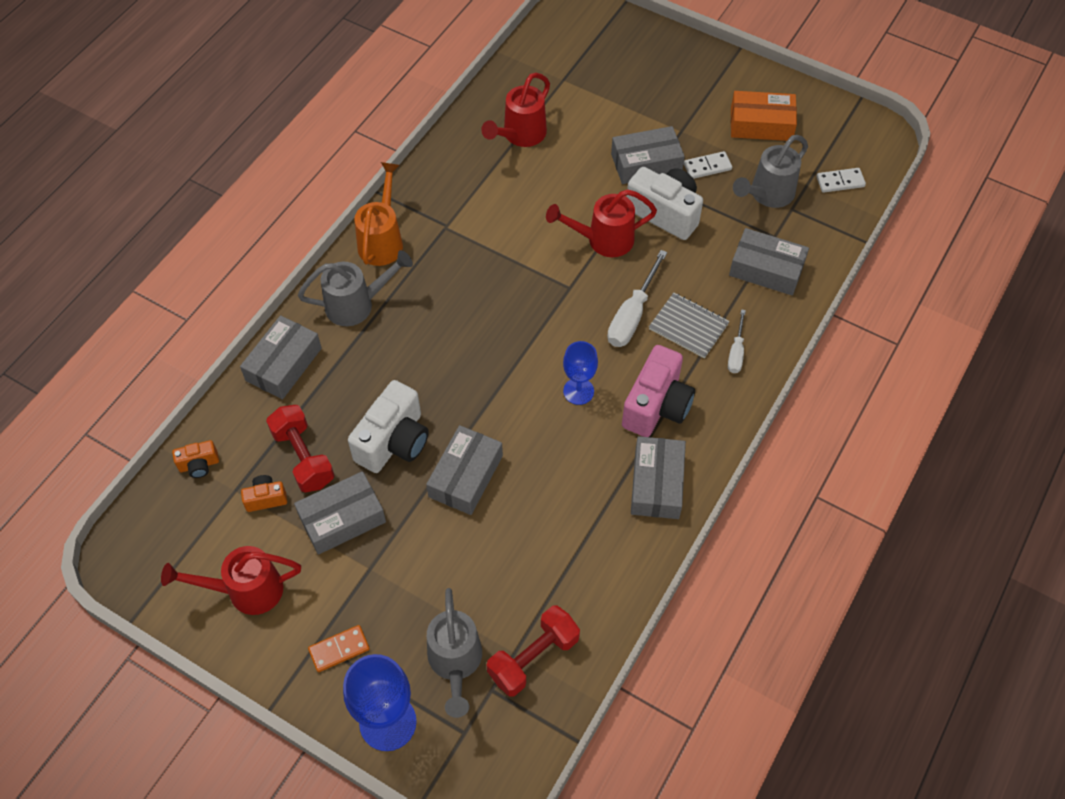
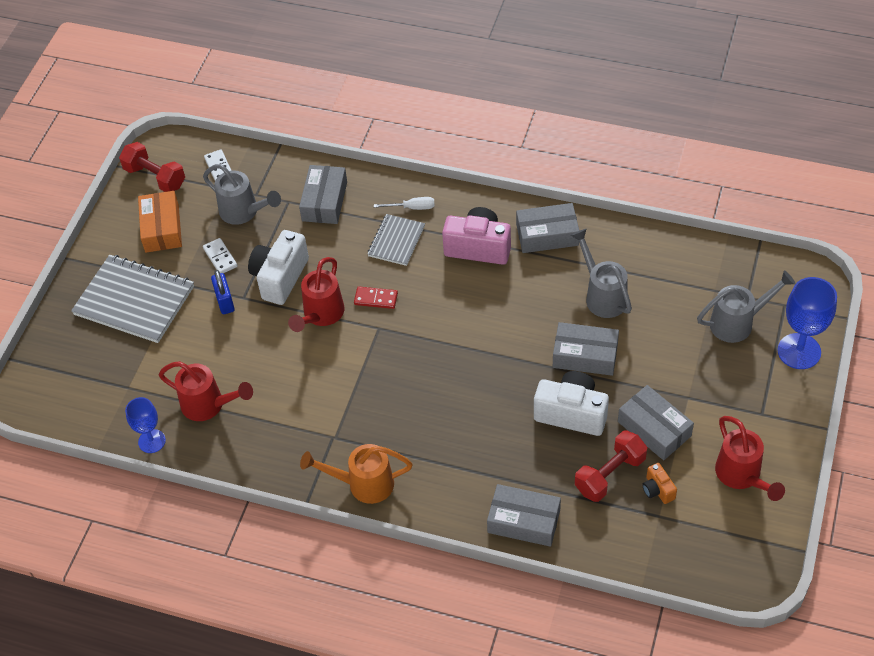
camera: 100 degrees left, 5 degrees down
(199, 465) = (646, 553): orange camera -> none
(339, 649) = (760, 397): orange domino -> none
(357, 305) = (442, 483): grey watering can -> grey watering can (602, 295)
(533, 657) = (713, 278): red dumbbell -> red dumbbell (155, 177)
(578, 391) = (481, 299): blue goblet -> blue goblet (152, 441)
(603, 240) = (321, 315): red watering can -> red watering can turned 45 degrees clockwise
(610, 292) = (376, 299): none -> red domino
(632, 315) = (395, 279): white screwdriver -> none
(646, 163) = (225, 301): grey box -> blue padlock
(669, 94) = (134, 300): none -> grey notebook

